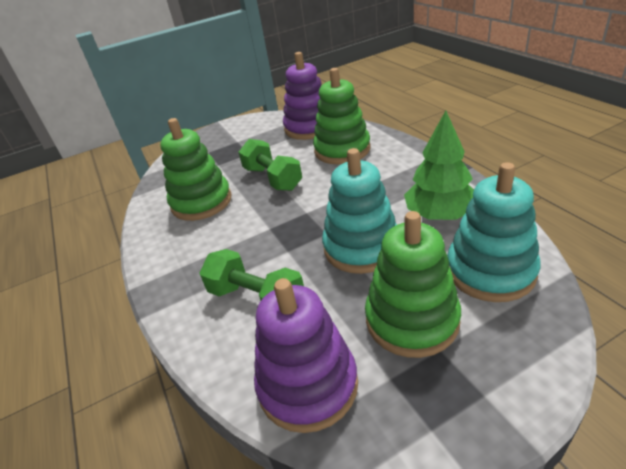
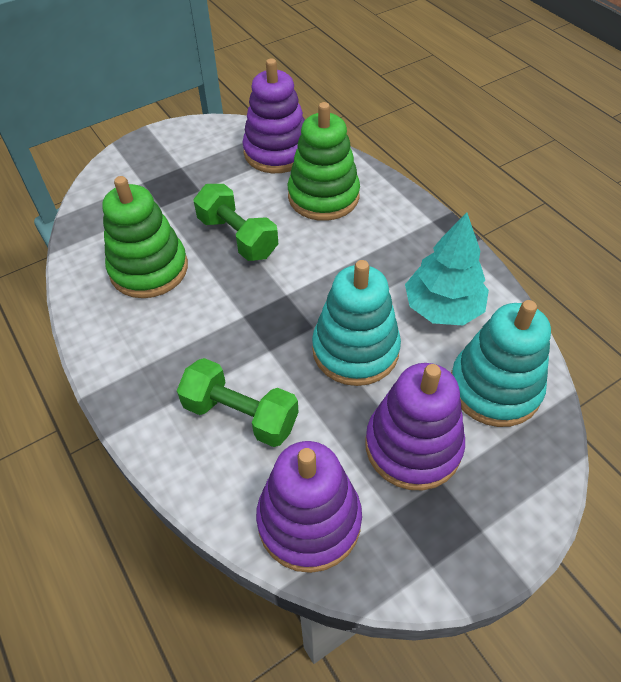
camera: 10 degrees left, 15 degrees up
(412, 320) = (413, 446): green stacking toy -> purple stacking toy
(440, 214) = (443, 308): green tree -> turquoise tree

